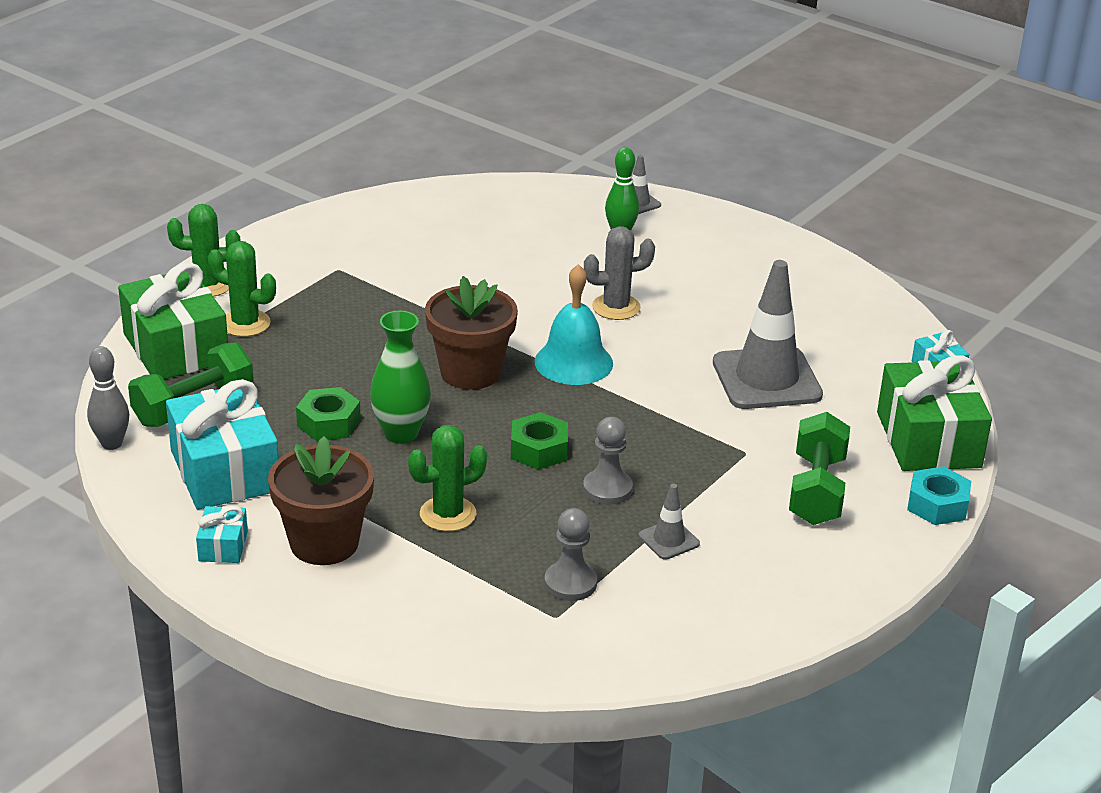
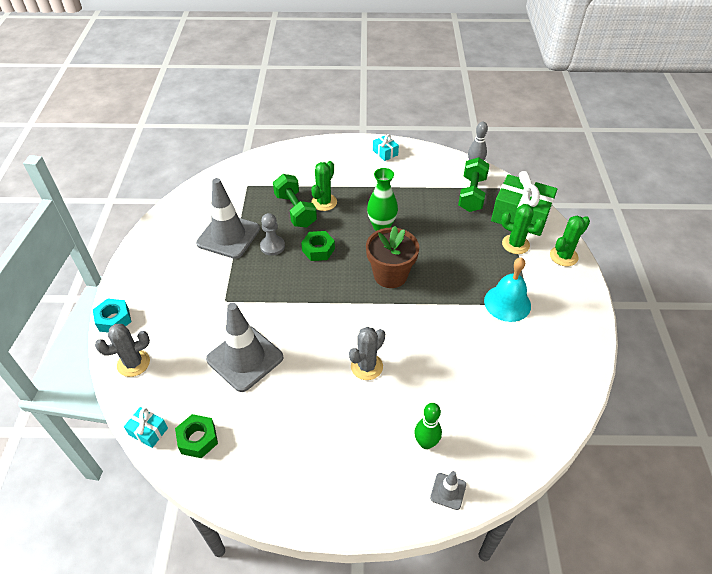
camera: 145 degrees right, 15 degrees up
(225, 471) = (423, 177): turquoise gift -> none
(245, 323) = (515, 244): green cactus -> green cactus turned 45 degrees clockwise
(324, 543) = (354, 170): brown flower pot -> none
(328, 423) = (414, 215): green nut -> green nut (198, 439)
(570, 583) = (252, 199): grey pawn -> none
(573, 362) = (351, 310): turquoise bell -> turquoise bell (507, 303)
(669, 540) = (228, 236): grey traffic cone -> grey traffic cone, size x2.22
(816, 490) = (178, 296): green dumbbell -> green dumbbell (295, 210)
(928, 440) = (133, 363): green gift -> grey cactus

